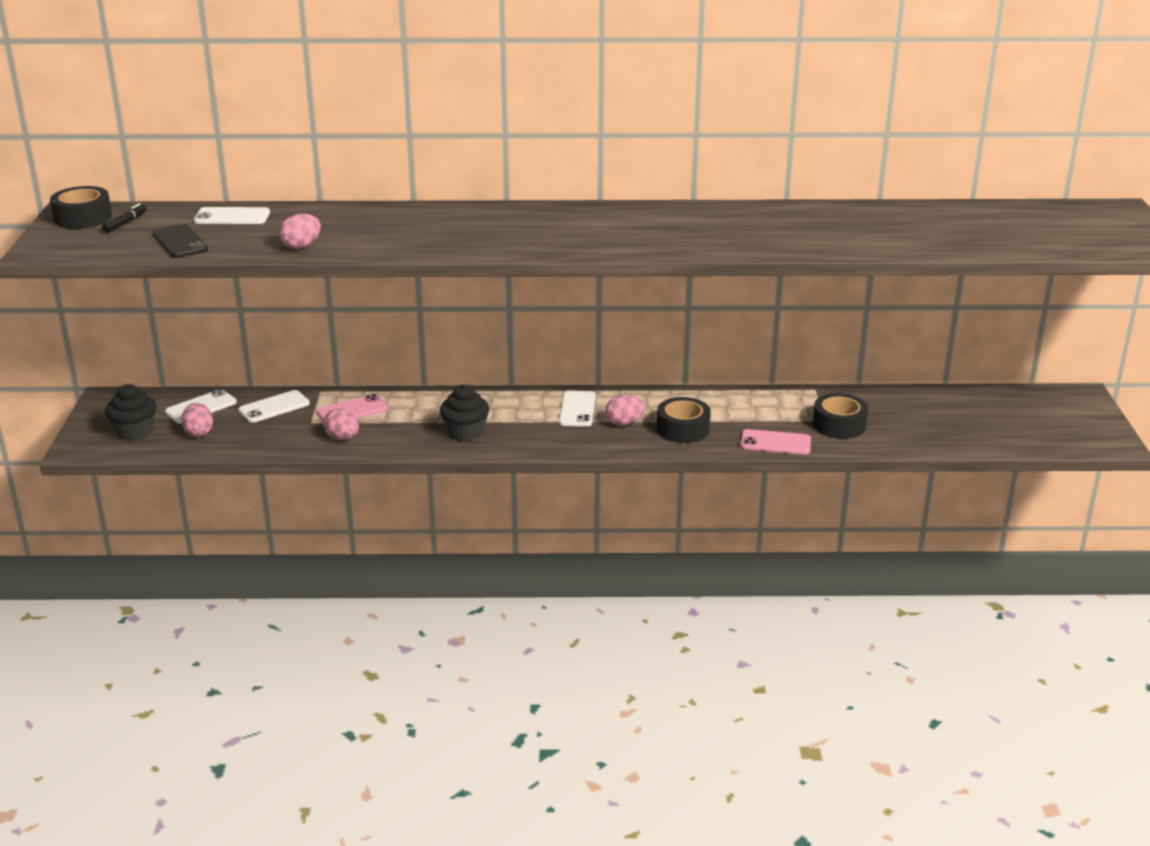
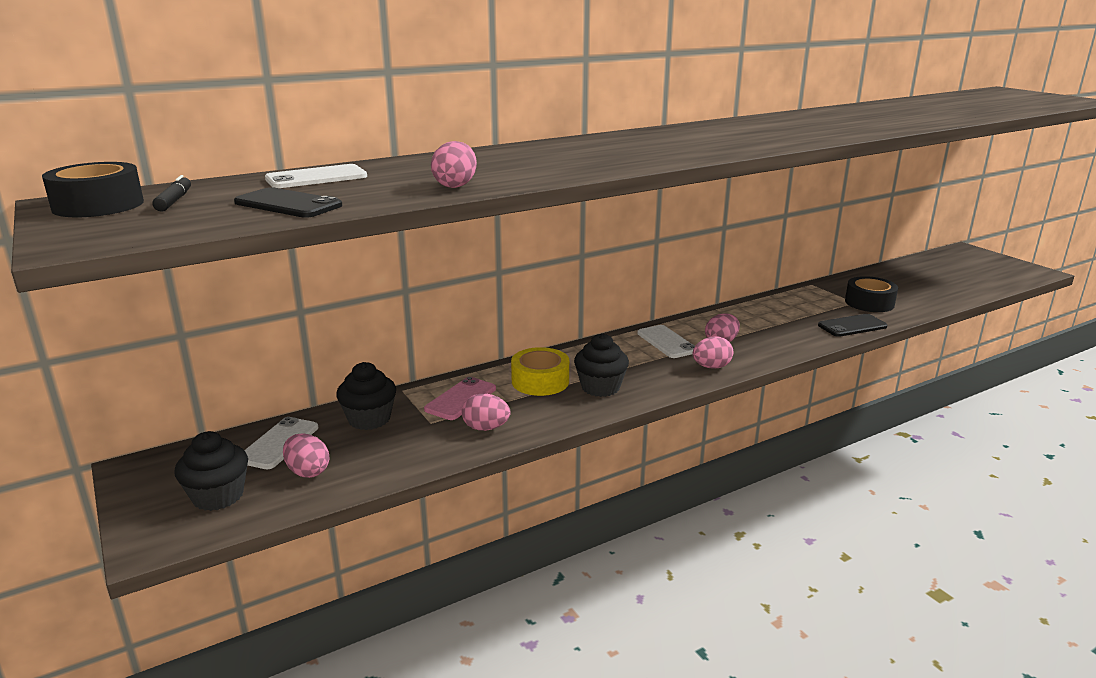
camera: 30 degrees left, 5 degrees down
(274, 407) = (369, 419): white phone -> black cupcake
(427, 413) = (540, 381): none -> yellow tape
(580, 442) = (711, 367): none -> pink egg
(683, 429) = (772, 334): black tape -> none
(775, 443) = (852, 326): pink phone -> black phone

